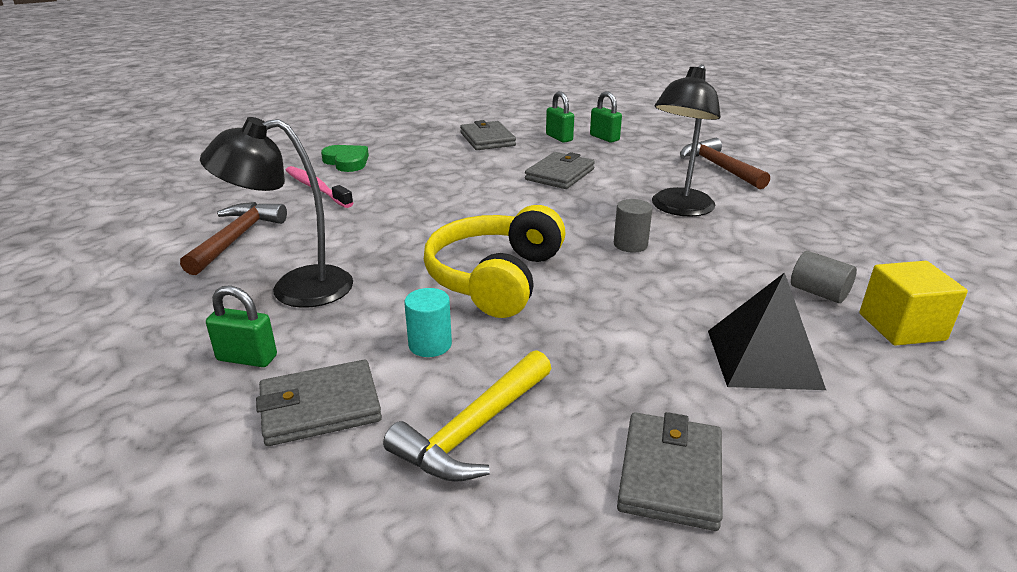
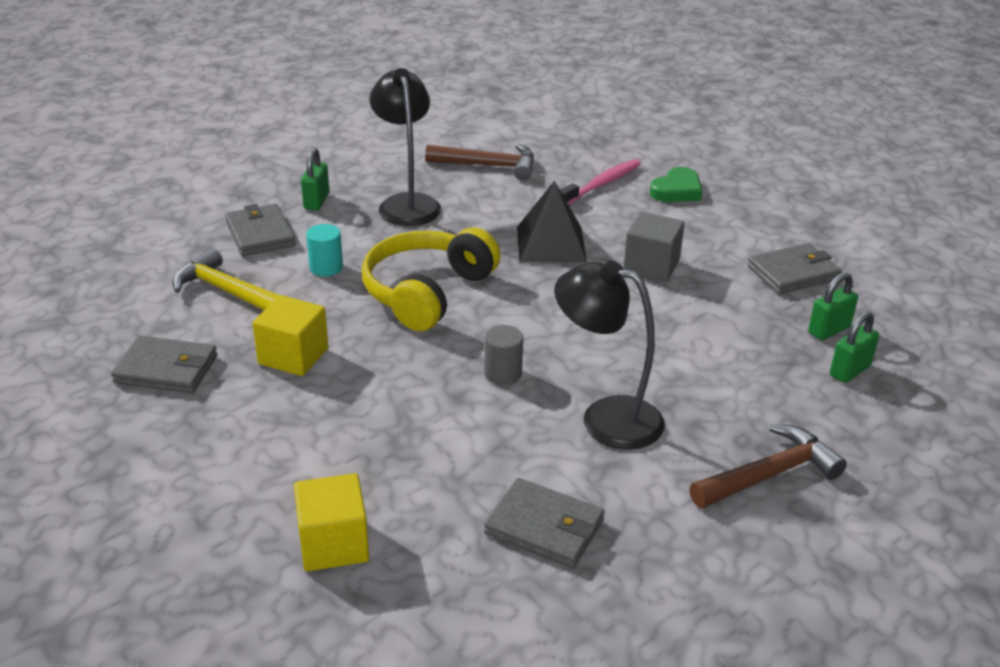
camera: 85 degrees right, 5 degrees up
(467, 179) = (651, 266): none -> grey cube
(495, 278) = (427, 292): yellow headphones -> yellow headphones turned 75 degrees counterclockwise
(560, 174) = (689, 329): grey wallet -> grey wallet (544, 527)
(622, 362) = (293, 356): none -> yellow cube
(763, 358) = (289, 434): black pyramid -> black pyramid (551, 244)
(818, 293) = (403, 497): grey cylinder -> none

